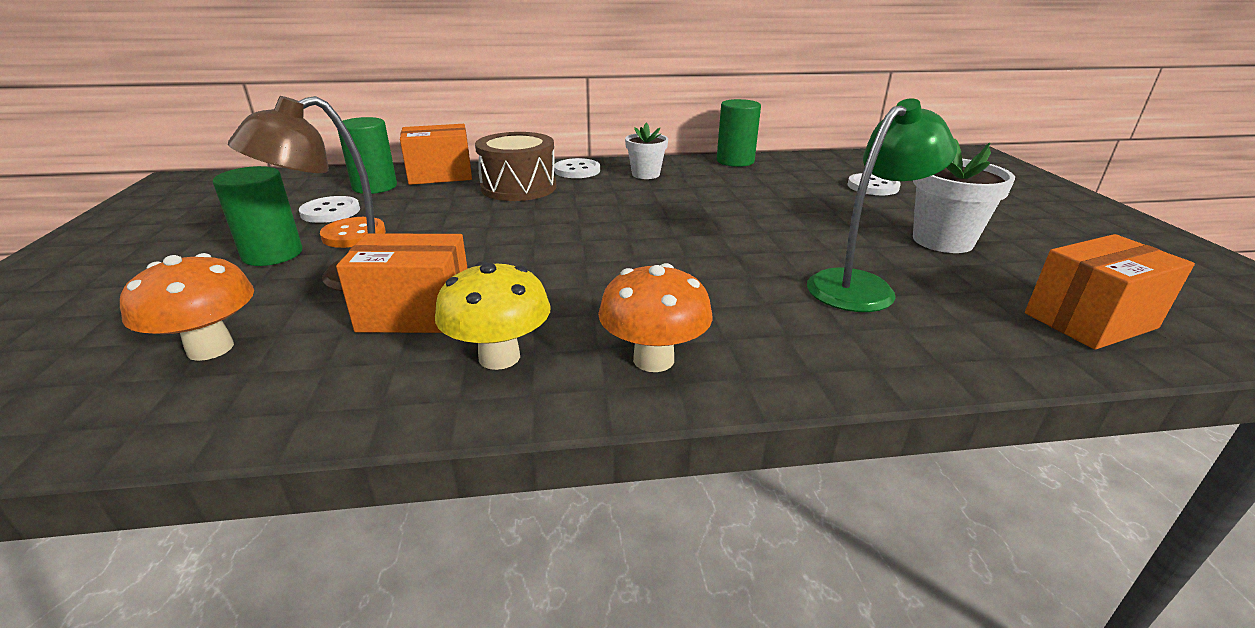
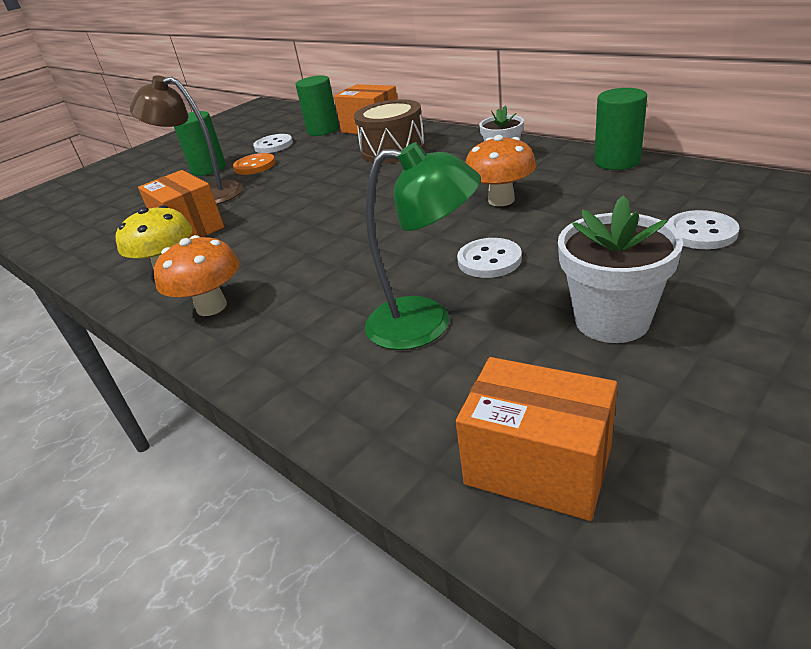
camera: 55 degrees right, 5 degrees up
(210, 348) = (113, 216): orange mushroom -> orange mushroom (501, 200)
(577, 170) = (460, 142): white button -> white button (489, 260)

